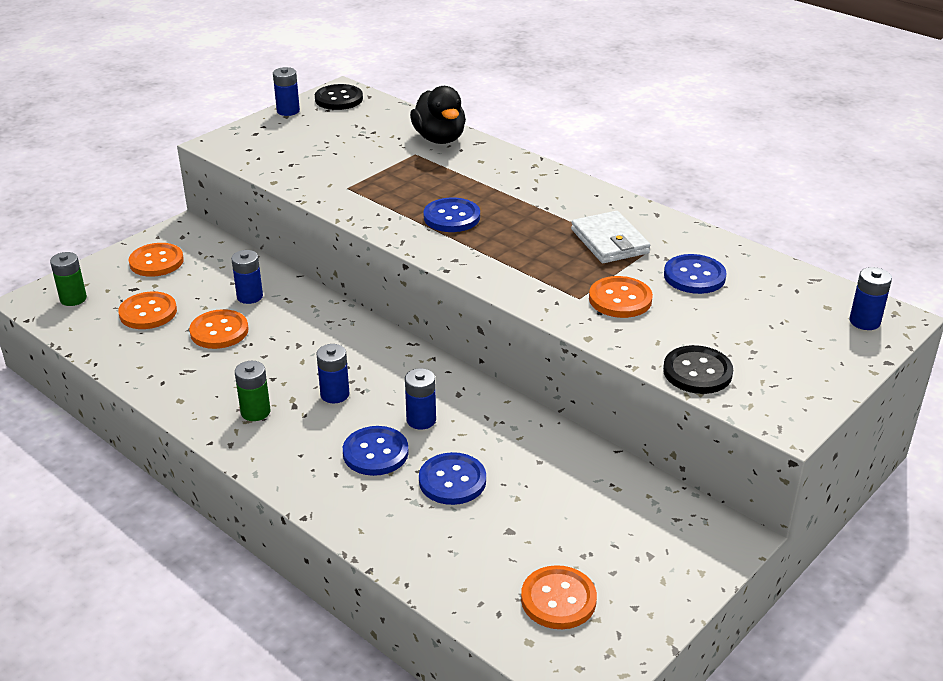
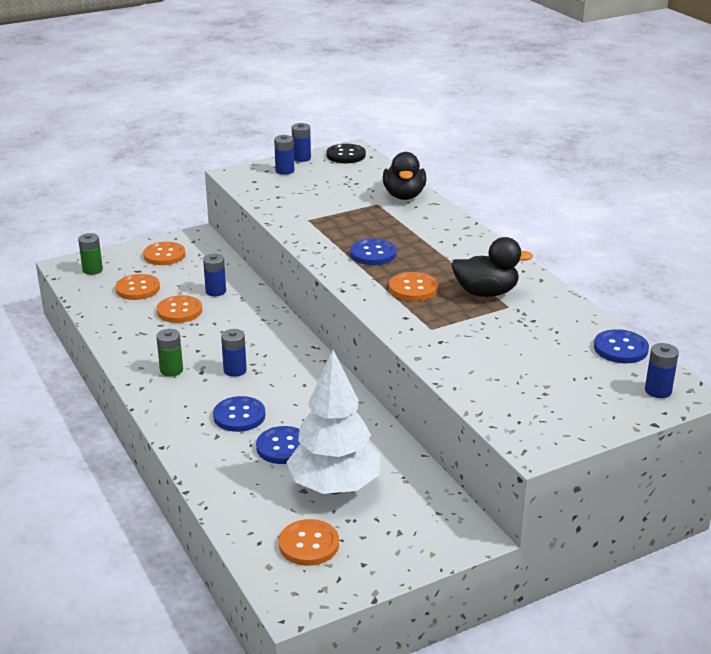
camera: 20 degrees right, 5 degrees down
(421, 420) = (287, 401): blue battery -> blue battery (285, 171)
(542, 517) = (334, 487): none -> white tree
(609, 241) = (486, 293): white wallet -> black duck
(620, 299) = (463, 335): orange button -> orange button (413, 288)
(694, 276) = (537, 330): blue button -> blue button (620, 348)
(697, 372) = (486, 398): black button -> none

